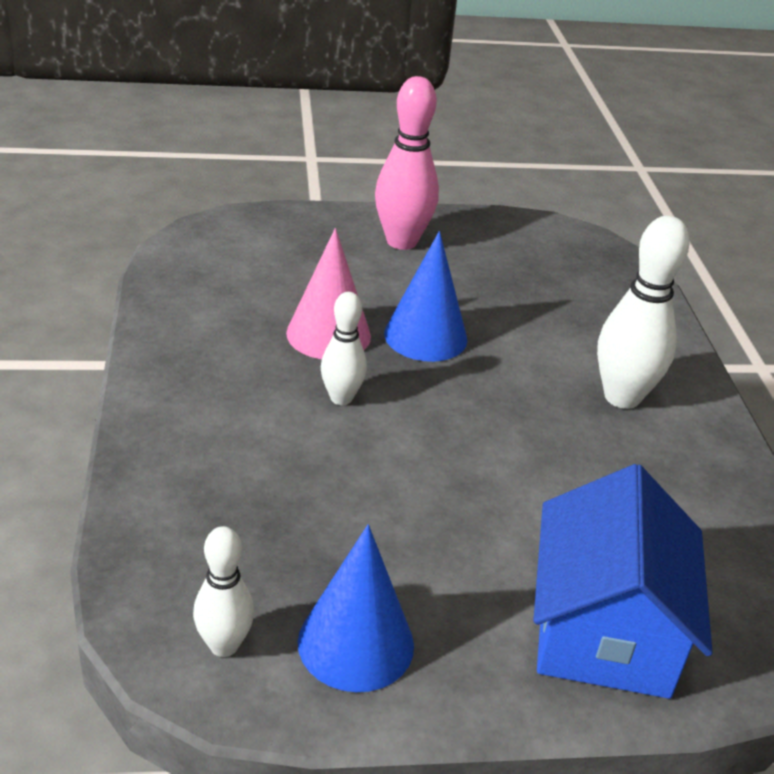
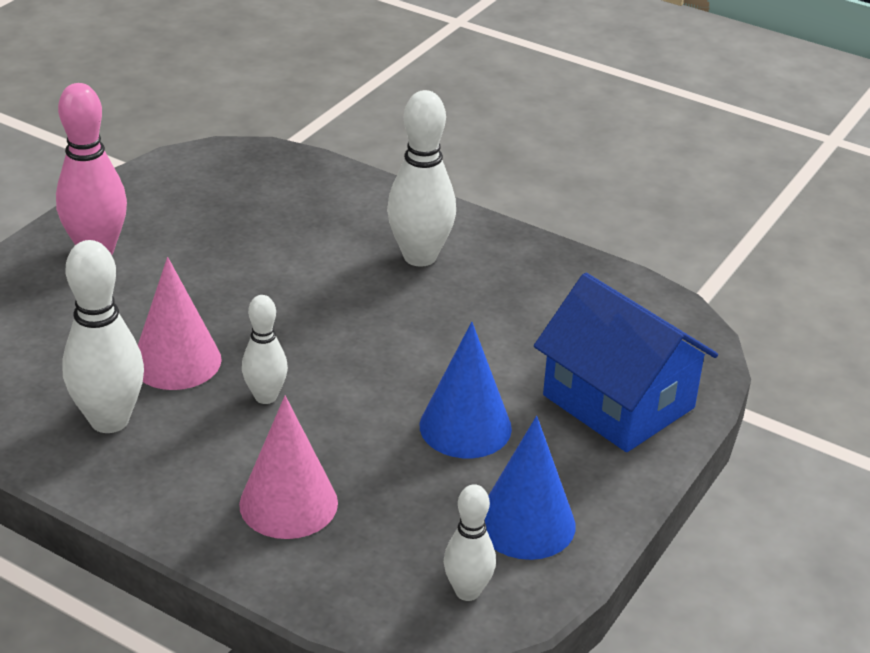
camera: 50 degrees left, 0 degrees up
(227, 336) = (109, 420): none -> white bowling pin
(229, 473) = (288, 503): none -> pink cone
(425, 336) = (241, 310): blue cone -> blue cone (465, 427)

